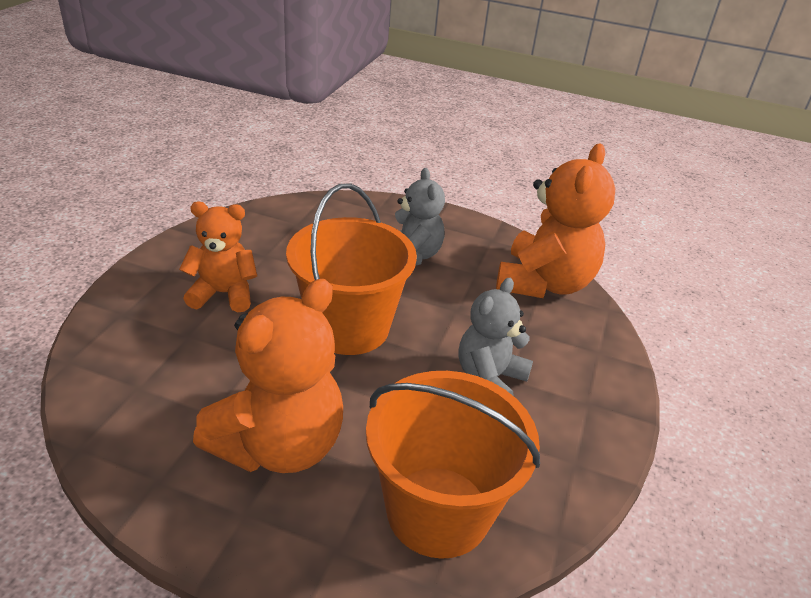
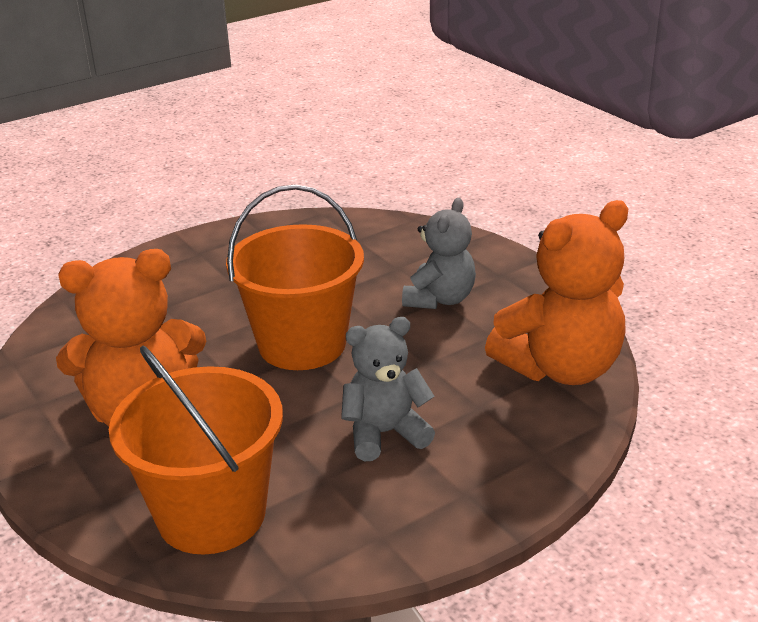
camera: 40 degrees right, 5 degrees down
(223, 294) = (225, 283): orange teddy bear -> none

